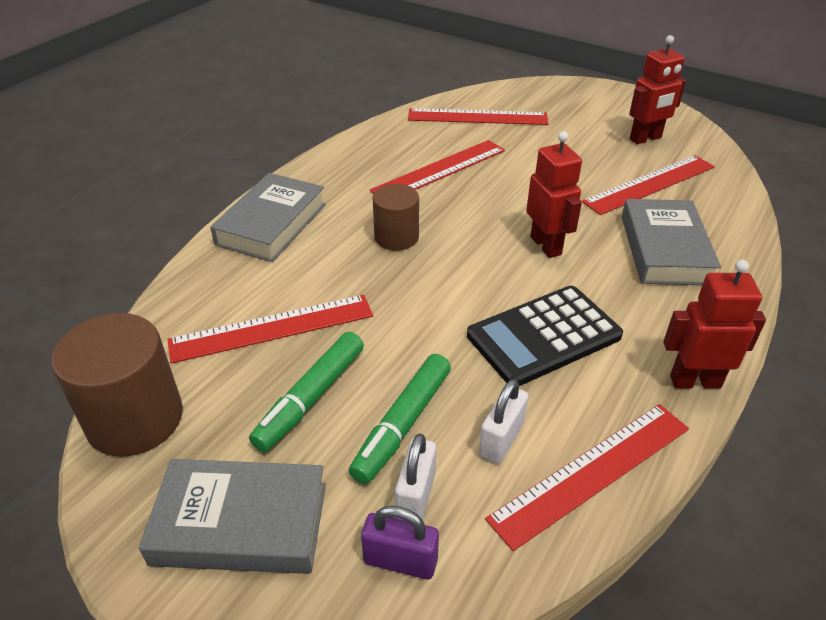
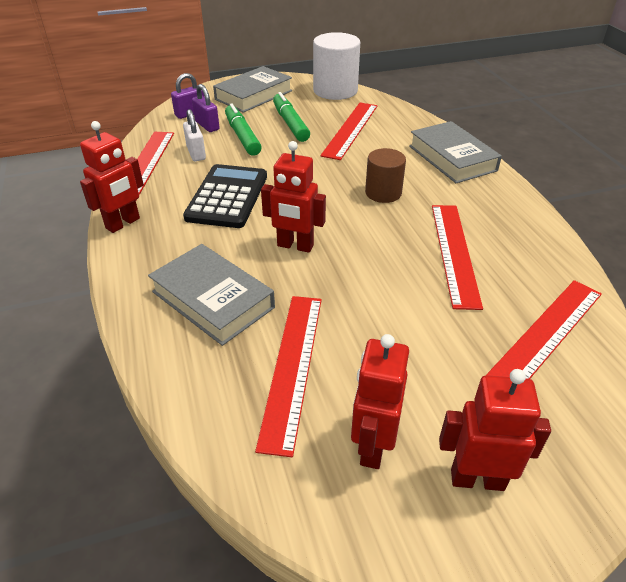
camera: 130 degrees right, 0 degrees up
(135, 419) = (335, 90): brown cylinder -> white cylinder
(416, 496) = (207, 125): white padlock -> purple padlock
(610, 109) = (477, 479): none -> red robot

